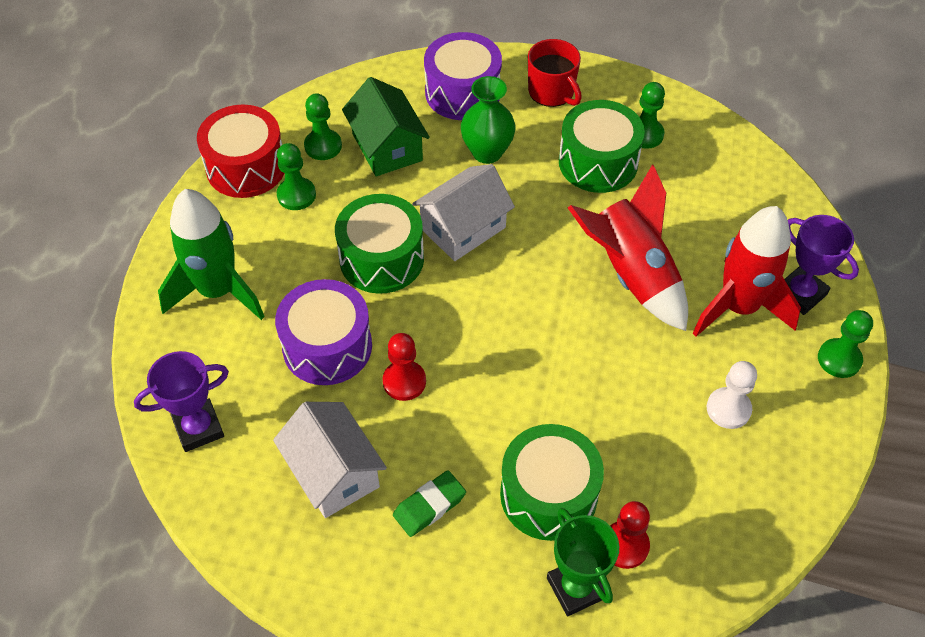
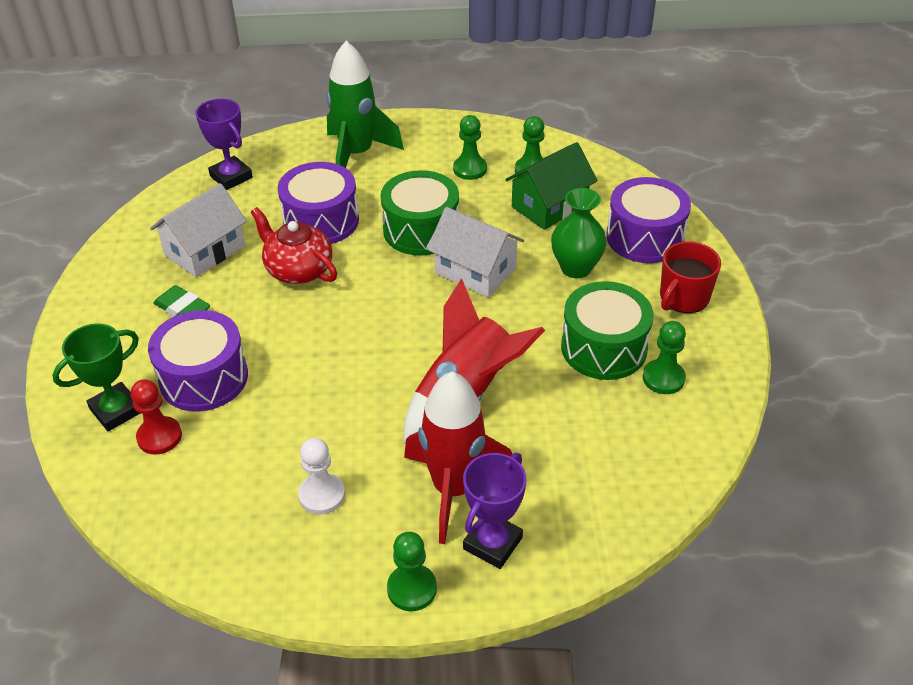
camera: 75 degrees right, 10 degrees down
(246, 167) = (487, 137): red drum -> none
(404, 381) = (298, 270): red pawn -> red teapot
(548, 494) = (204, 378): green drum -> purple drum

